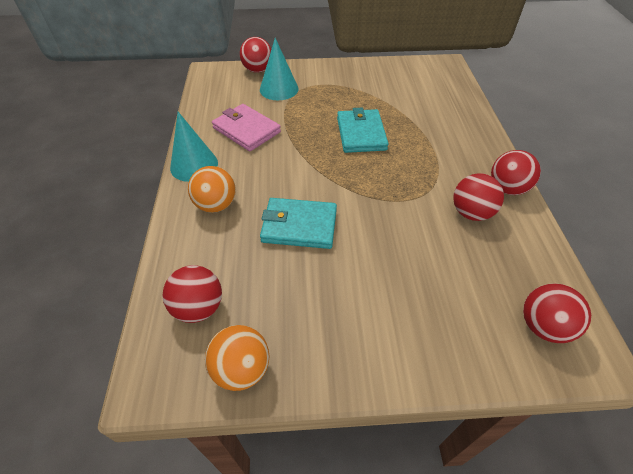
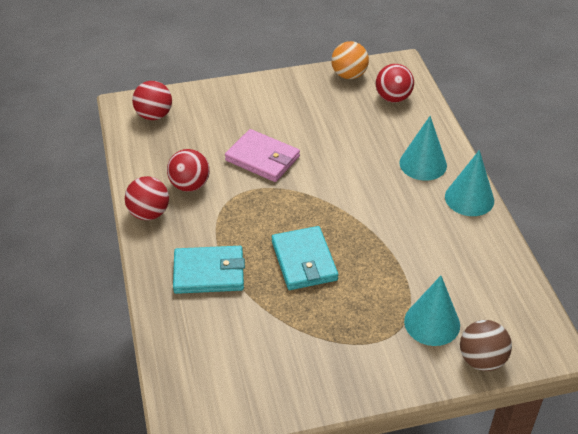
camera: 170 degrees right, 5 degrees down
(216, 205) = (423, 164): orange ball -> turquoise cone
(246, 130) = (439, 248): pink wallet -> pink wallet (262, 158)
(258, 70) = (481, 360): red ball -> brown ball
(299, 226) = (342, 156): turquoise wallet -> turquoise wallet (209, 272)

